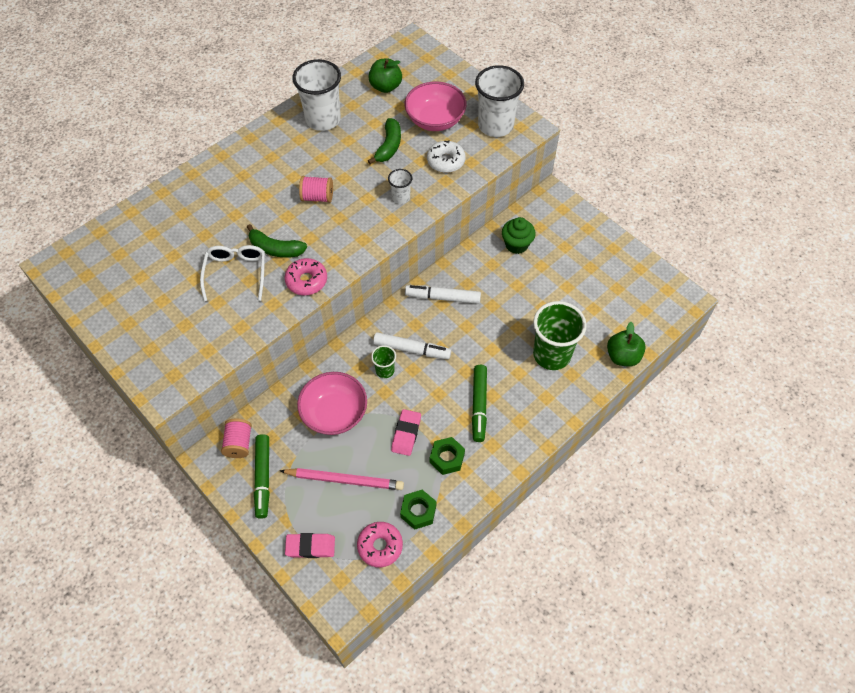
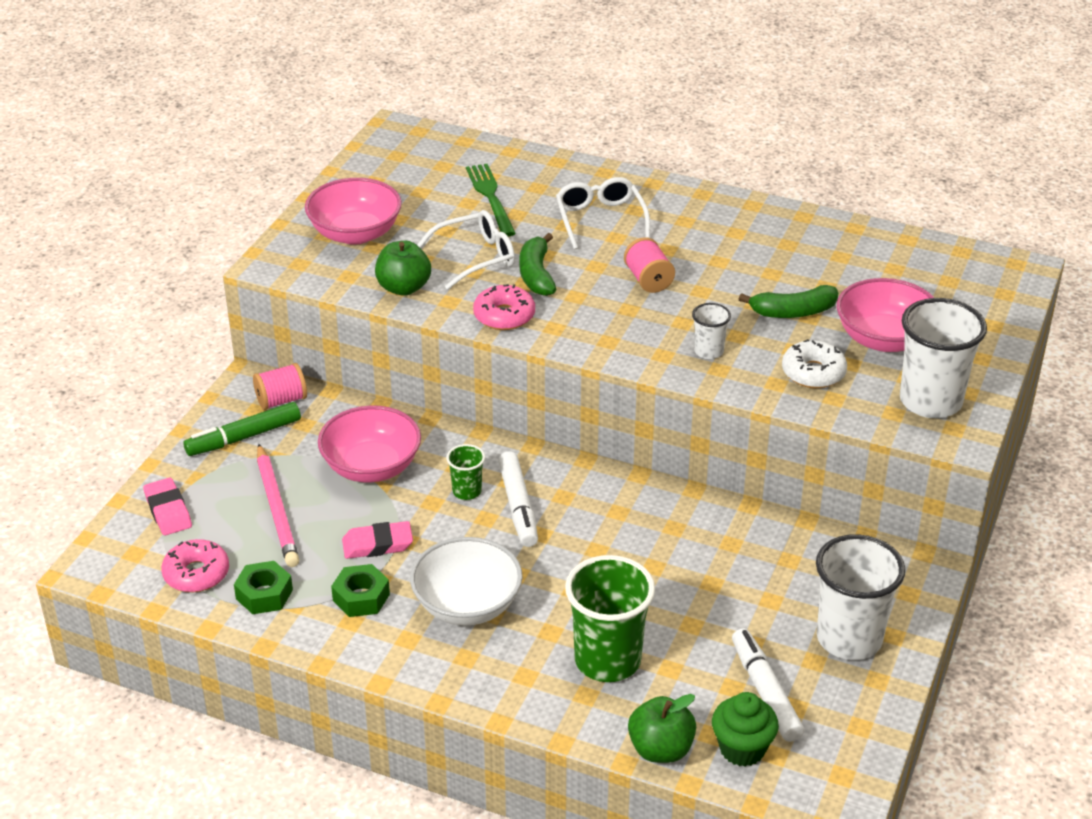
camera: 65 degrees right, 20 degrees down
(162, 330) = (355, 233): none -> pink bowl
(175, 241) = (490, 197): none -> green fork
(241, 195) = (600, 219): none -> white glasses
(323, 119) = (789, 240): white cup -> white cup (849, 639)
(385, 87) = (904, 274): green apple -> green apple (403, 288)
(443, 298) = (630, 510): white marker -> white marker (765, 692)
(479, 405) = (467, 605): green marker -> white bowl
(516, 245) = (790, 559): green cupcake -> green cupcake (742, 749)

